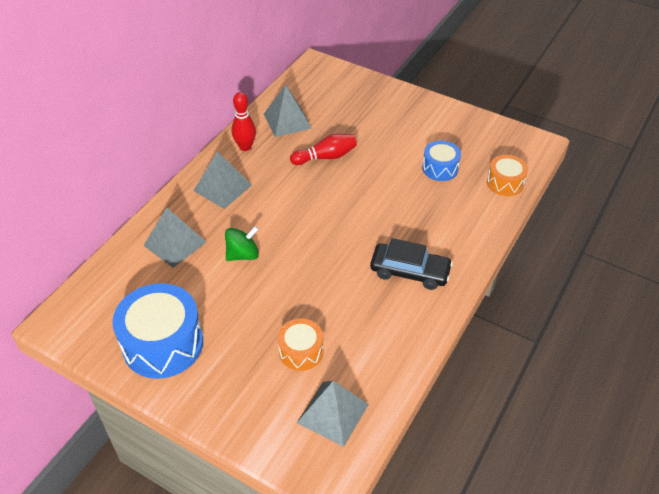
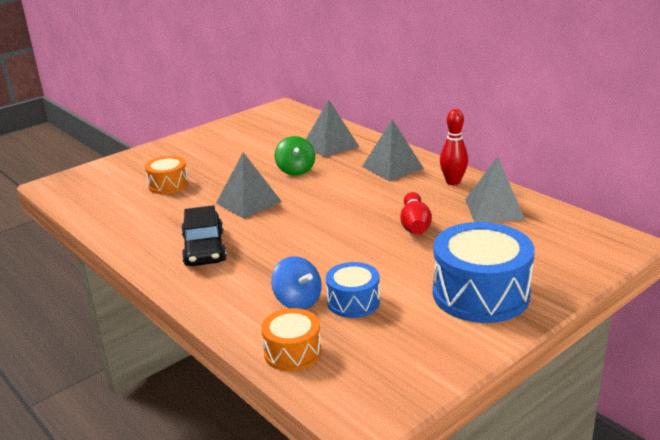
camera: 110 degrees right, 20 degrees down
(163, 343) = (228, 137): blue drum -> blue drum (480, 294)
(332, 413) = (100, 191): grey pyramid -> grey pyramid (248, 202)
(410, 272) = (204, 248): black car -> black car turned 45 degrees counterclockwise
(452, 195) = (298, 301): none -> blue spinning top

